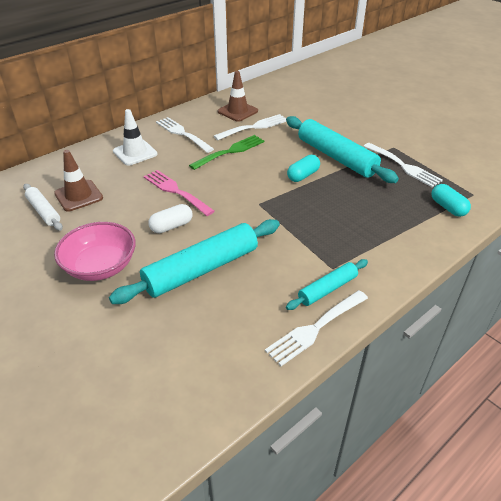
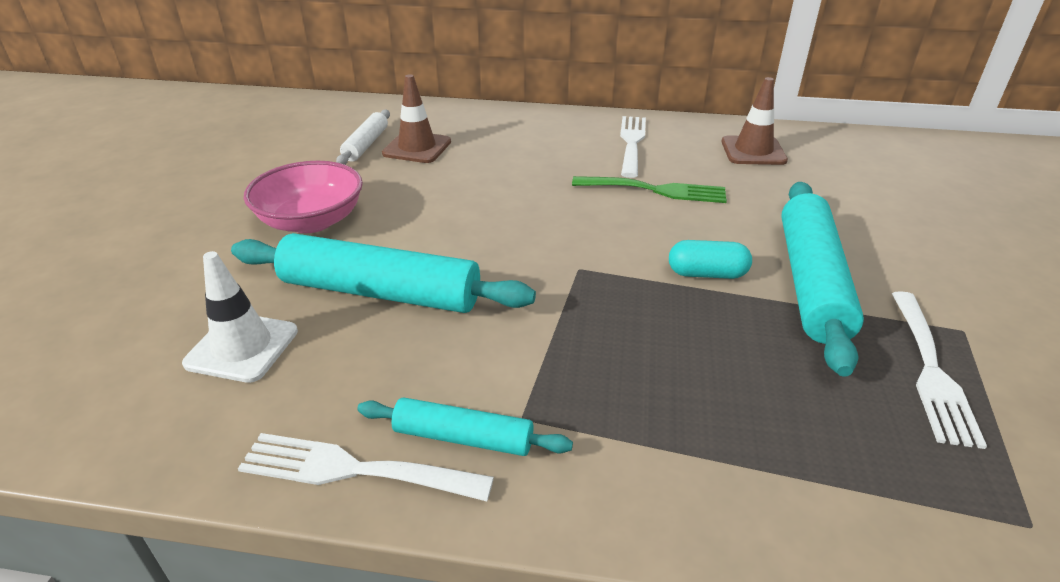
camera: 50 degrees right, 5 degrees down
(135, 153) = (543, 136): white traffic cone -> white traffic cone (242, 347)
(171, 226) = (439, 228): white capsule -> none
(175, 191) = (511, 196): pink fork -> none
(254, 127) = (744, 179): white fork -> none
(448, 207) = (913, 500): turquoise capsule -> none

